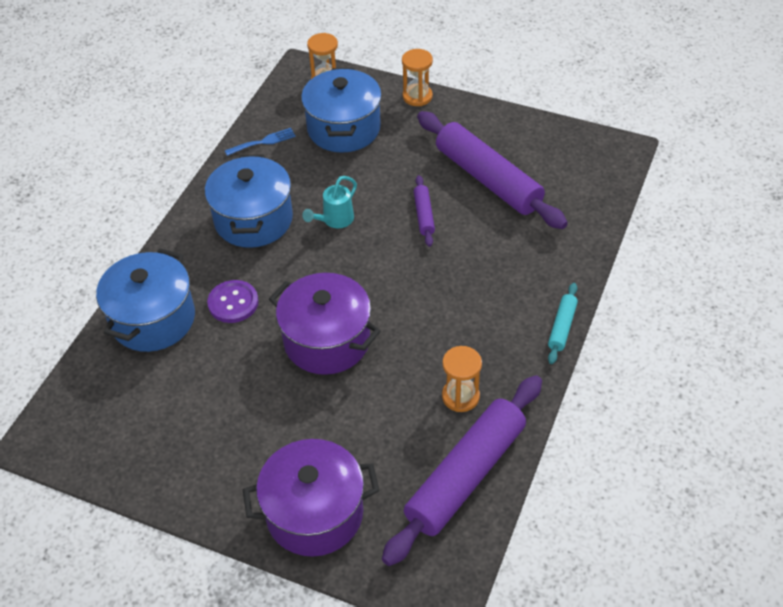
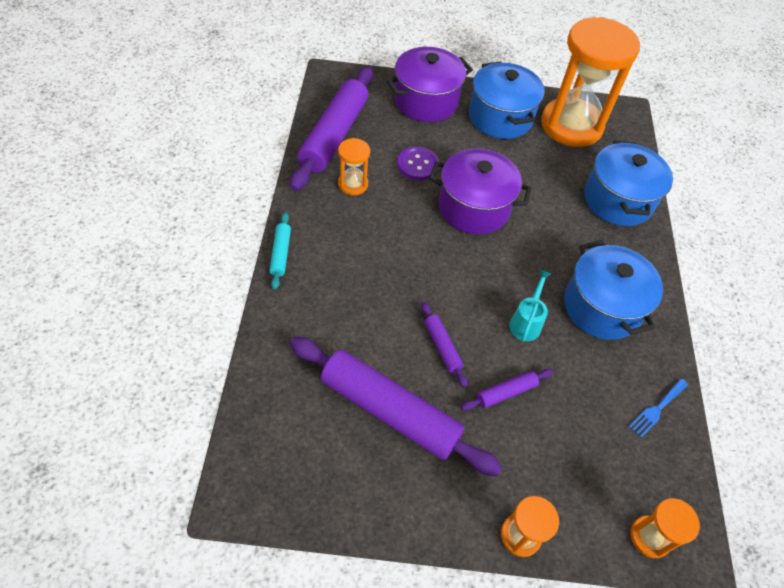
camera: 155 degrees right, 5 degrees up
(132, 432) = (571, 125): none -> orange hourglass
(233, 303) = (566, 224): purple button -> purple button (418, 165)
(344, 128) = (582, 452): blue pot -> blue pot (500, 117)
(383, 174) = (506, 392): none -> purple rolling pin

